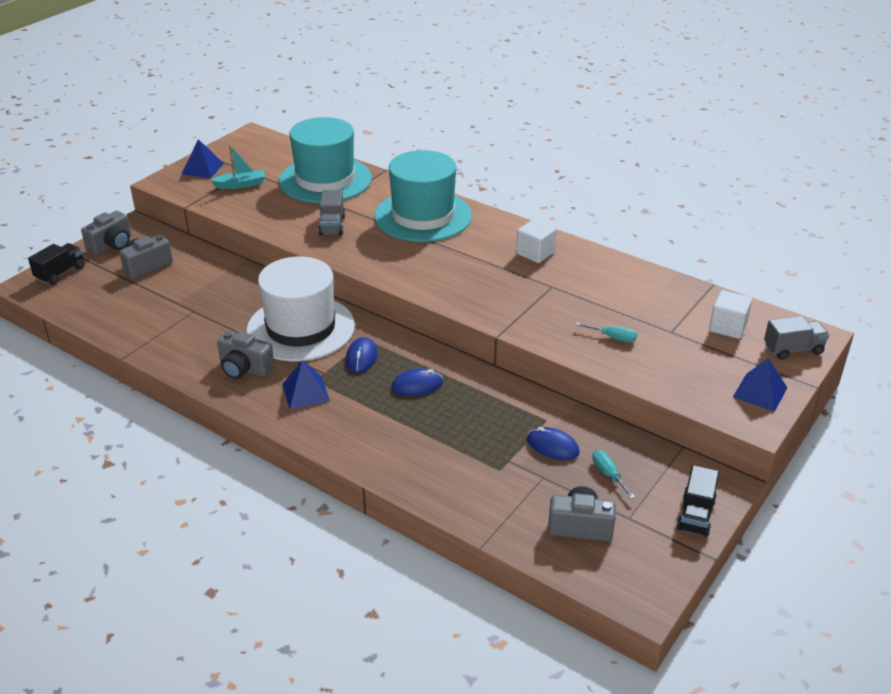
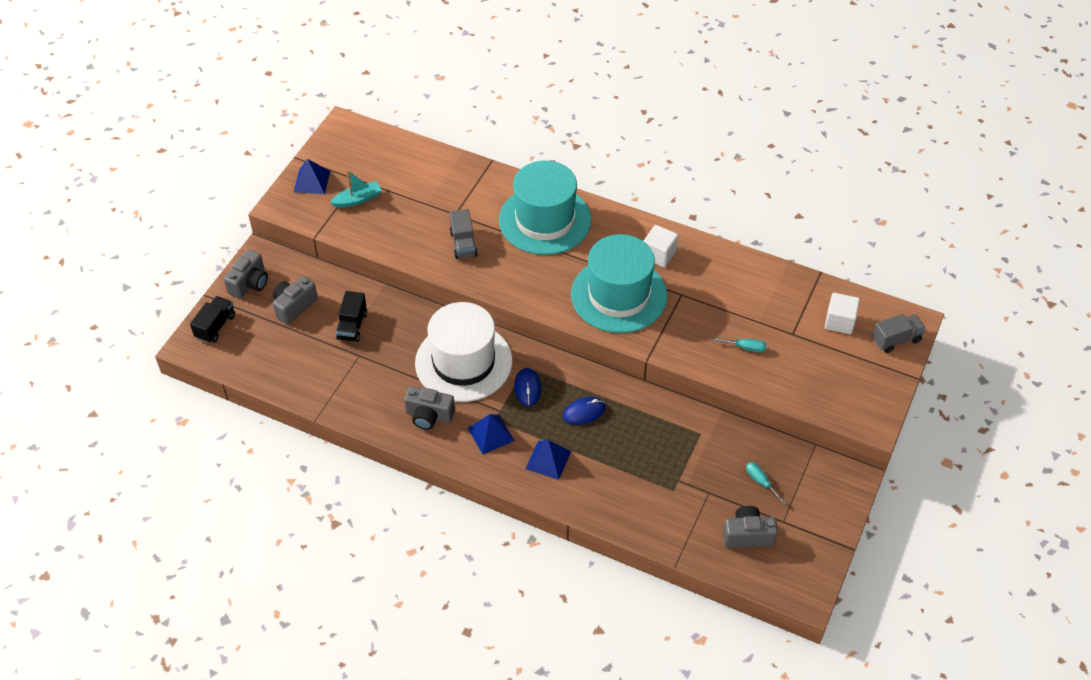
camera: 10 degrees left, 15 degrees up
(325, 180) = (438, 182): turquoise hat -> turquoise hat (619, 295)
(552, 446) = (711, 460): blue mouse -> none
(695, 515) = (834, 511): black truck -> black truck (352, 326)
(760, 392) = (874, 391): blue pyramid -> blue pyramid (548, 460)

